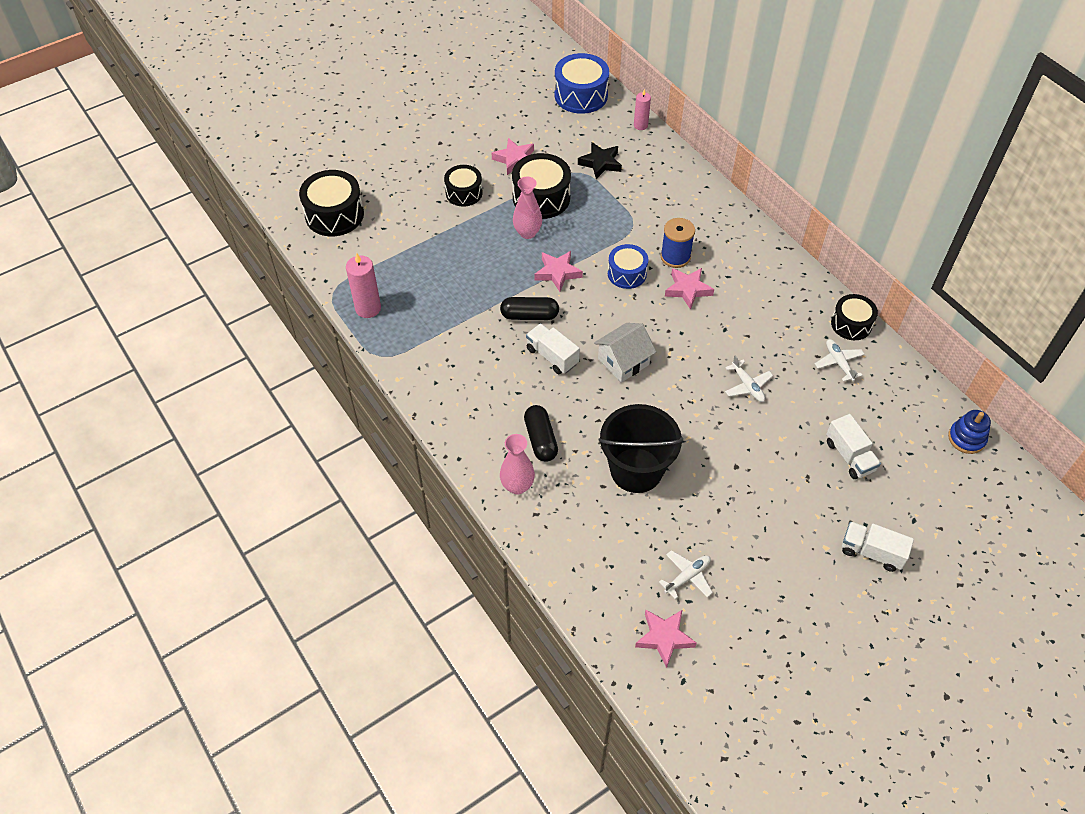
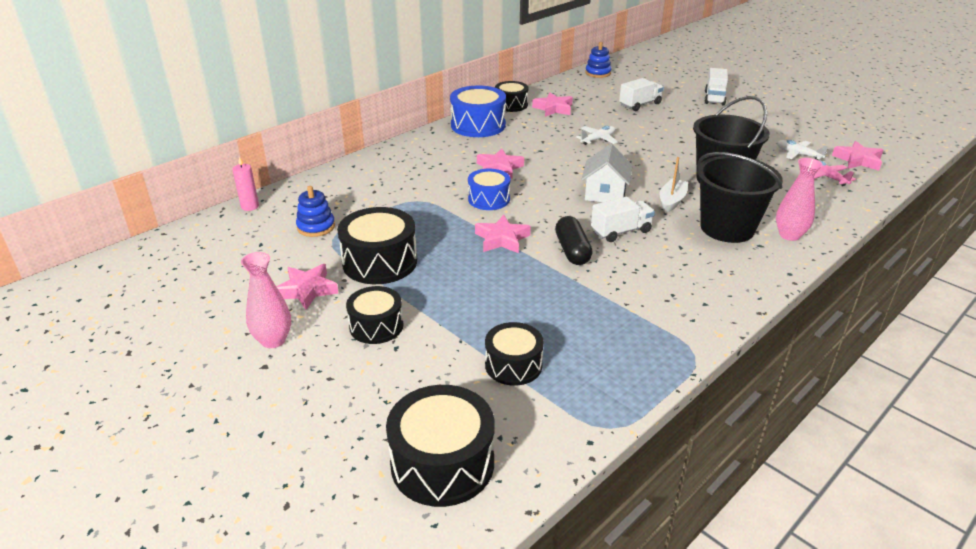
camera: 100 degrees left, 20 degrees down
(368, 308) = (622, 382): pink candle -> none
(403, 256) = (513, 365): none -> black drum
(527, 233) = (443, 265): pink vase -> pink vase (273, 340)
(540, 439) = (727, 228): black capsule -> black bucket
(552, 356) = (621, 231): white truck -> white truck turned 150 degrees counterclockwise
(581, 95) = (181, 251): blue drum -> blue drum (478, 125)
(599, 412) = (671, 201): none -> white boat
(600, 163) = (316, 227): black star -> blue stacking toy
(623, 362) = (605, 193): white house -> white house turned 60 degrees clockwise
(627, 579) = (826, 177): none -> pink plane
(675, 257) = (457, 176): blue spool -> none
(839, 363) = (553, 108): white plane -> pink star

